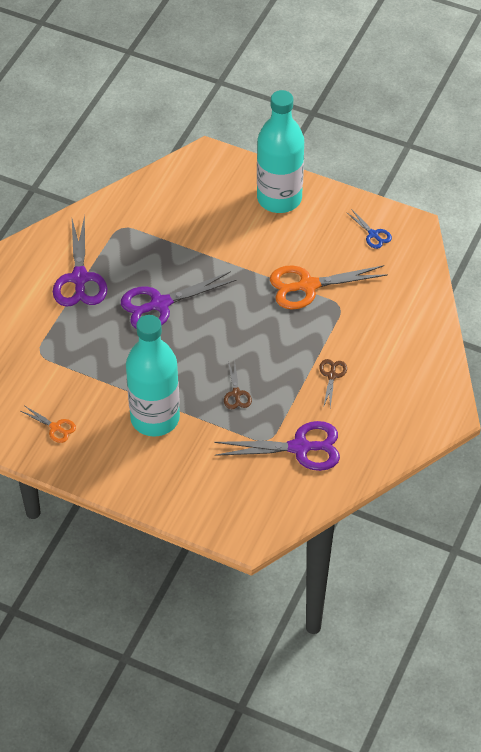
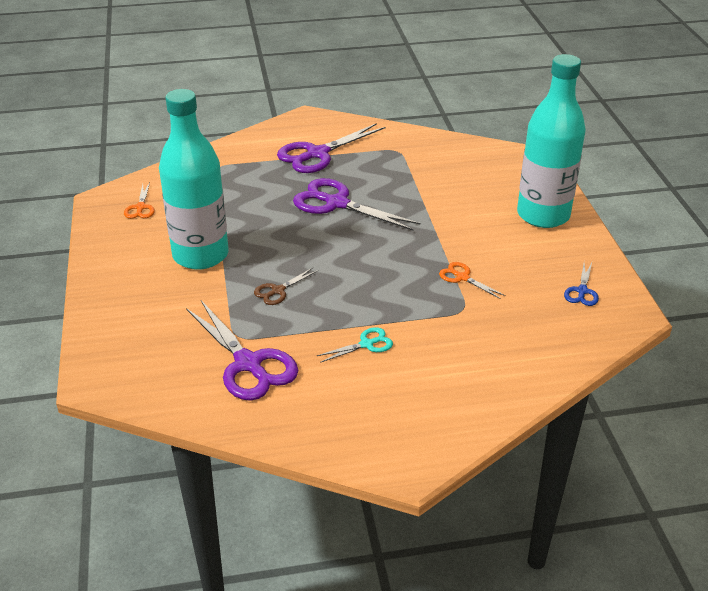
camera: 55 degrees right, 15 degrees down
(308, 286) = (462, 277): orange scissors -> orange scissors, size x0.49
(332, 376) = (366, 344): brown scissors -> turquoise scissors

